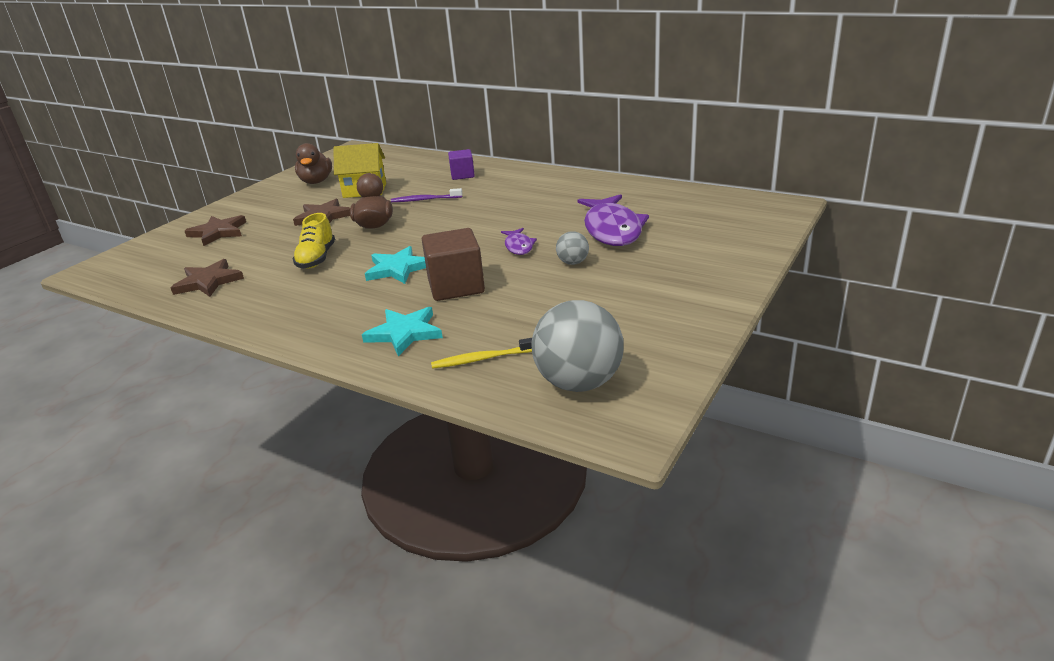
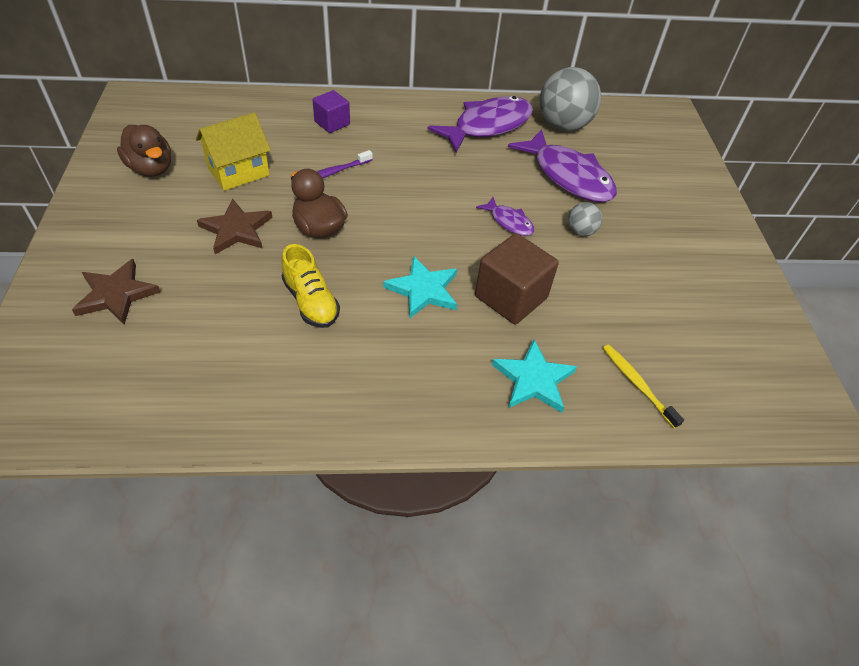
camera: 40 degrees left, 20 degrees up
(208, 282) = (213, 384): brown star -> none
(483, 359) = (637, 384): yellow toothbrush -> yellow toothbrush turned 105 degrees clockwise
(579, 383) = (737, 381): grey ball -> grey ball (563, 125)
(584, 191) = (488, 126): none -> purple fish

